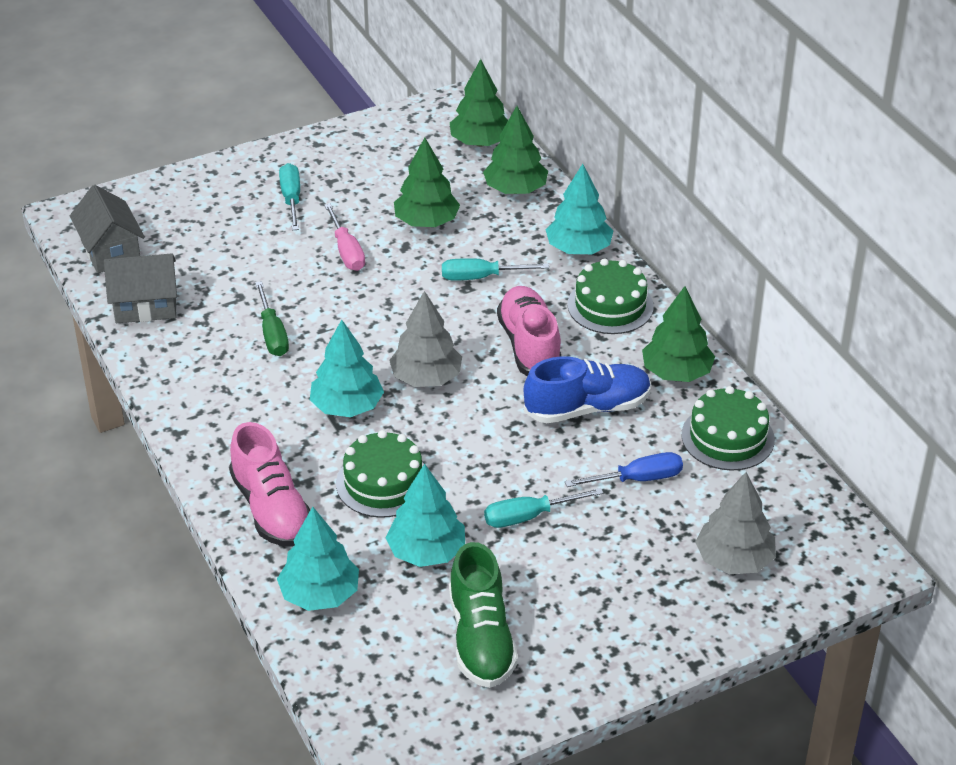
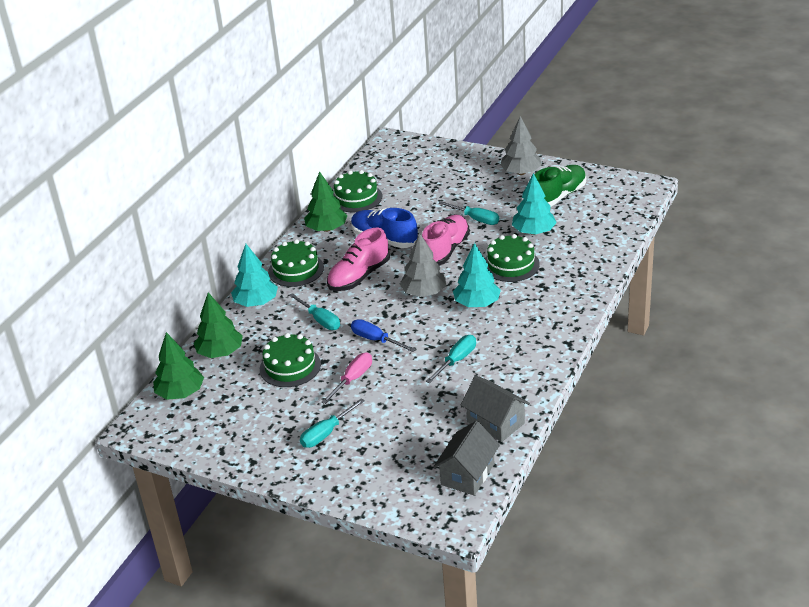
camera: 125 degrees left, 5 degrees down
(271, 509) = (572, 284): pink shoe -> pink shoe (445, 250)
(272, 334) = (456, 360): green screwdriver -> turquoise screwdriver
(320, 594) = (597, 243): turquoise tree -> none
(426, 222) = (290, 366): green tree -> green cake
(638, 479) = (414, 206): blue screwdriver -> blue screwdriver (376, 340)
(734, 560) = (431, 166): grey tree -> grey tree (521, 172)

